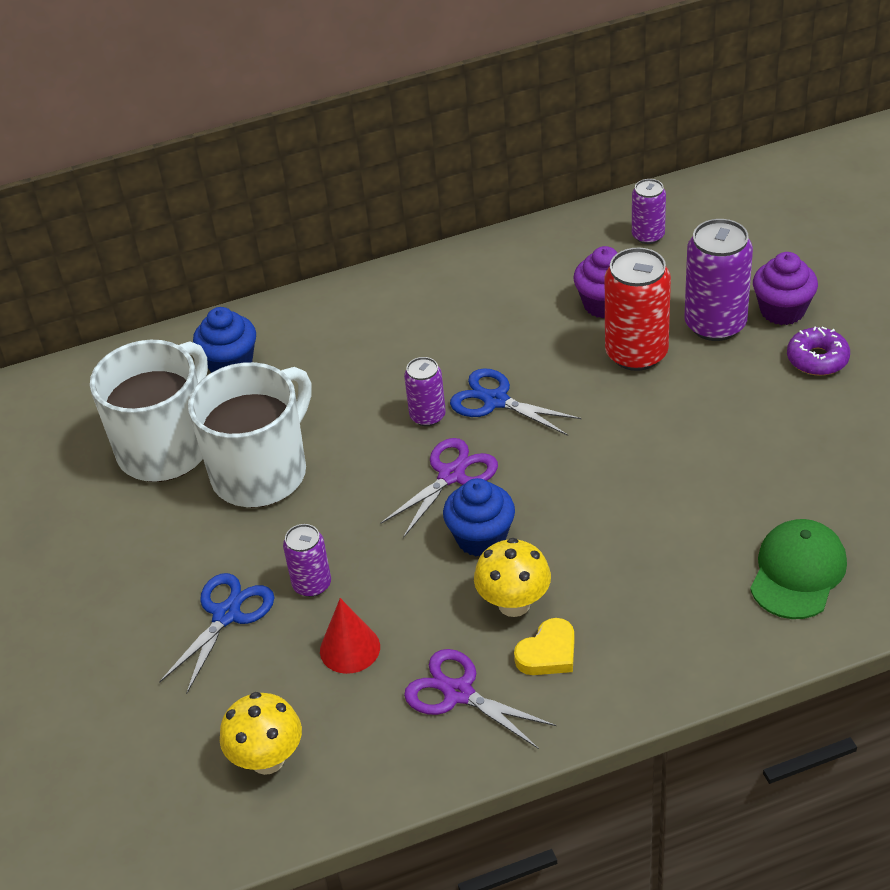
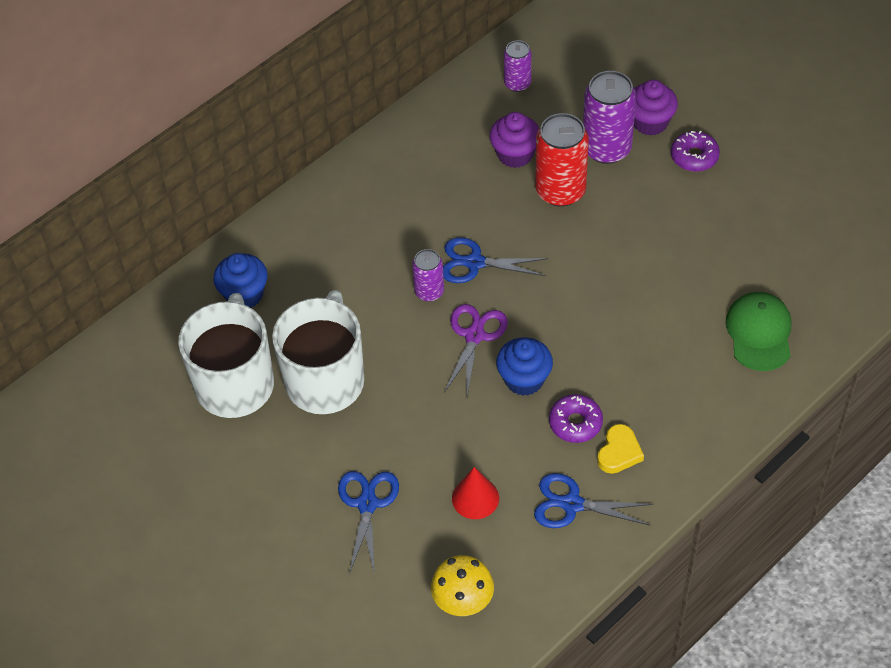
camera: 25 degrees left, 10 degrees up
(312, 584) = (418, 458): purple can -> none
(458, 693) = (572, 504): purple scissors -> blue scissors
(514, 604) = (575, 423): yellow mushroom -> purple donut

